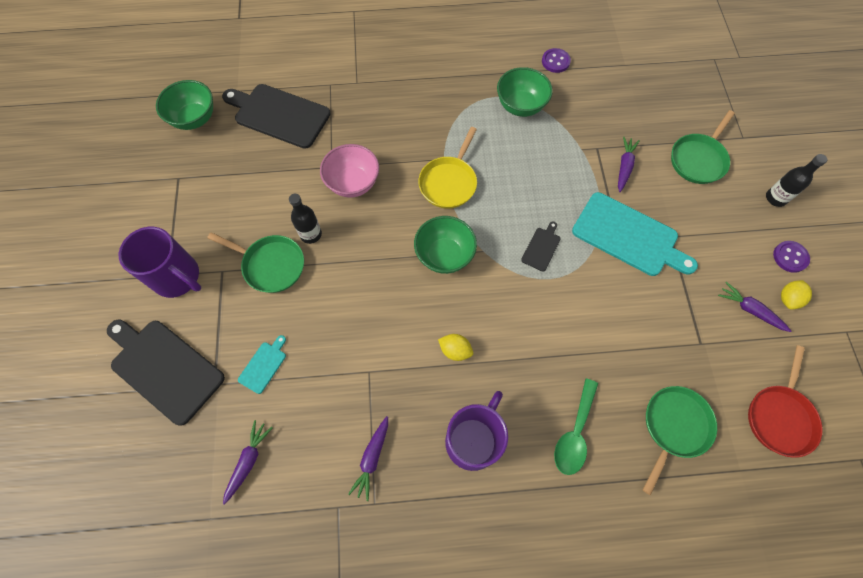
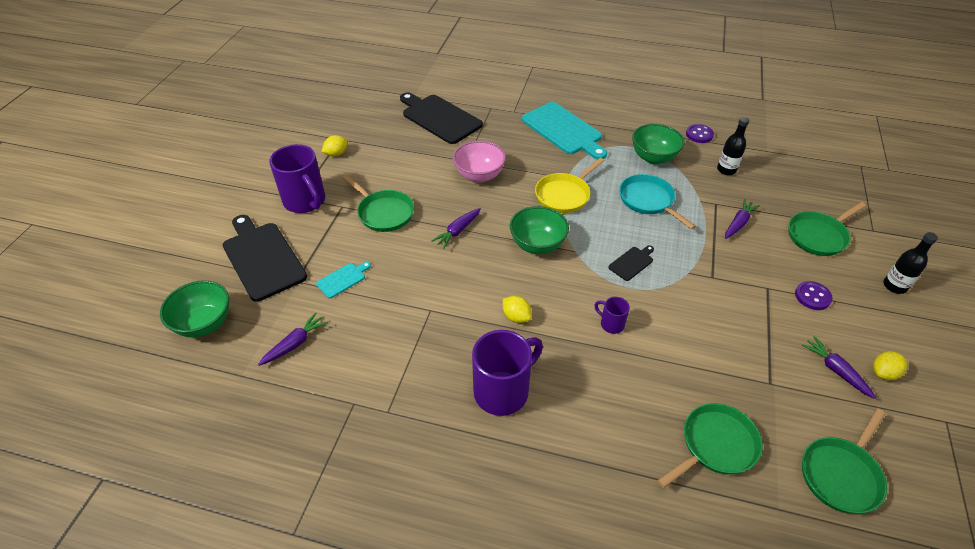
camera: 20 degrees right, 20 degrees down
(184, 200) = (336, 154): none -> yellow lemon
(194, 119) = (371, 106): green bowl -> green bowl (204, 323)
(311, 234) = (427, 201): black bottle -> black bottle (726, 170)
(372, 458) = (402, 376): purple carrot -> purple carrot (458, 231)
(533, 164) = (648, 201): none -> turquoise pan
(545, 327) = (611, 324): none -> purple mug
(574, 434) = (606, 418): green spoon -> none
(628, 236) = (723, 276): turquoise cutting board -> turquoise cutting board (563, 130)
(780, 417) = (841, 474): red pan -> green pan
(790, 257) = (896, 338): purple button -> purple button (812, 296)

